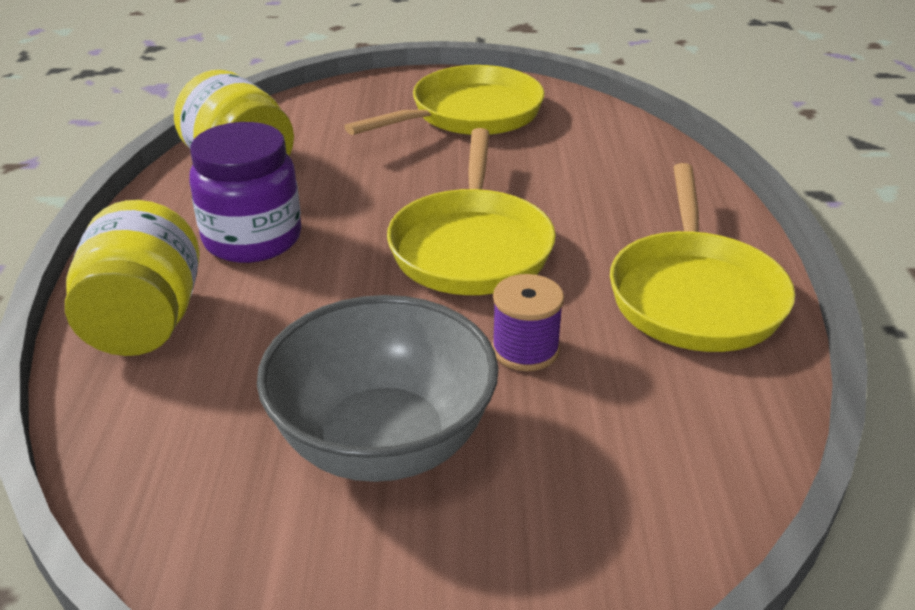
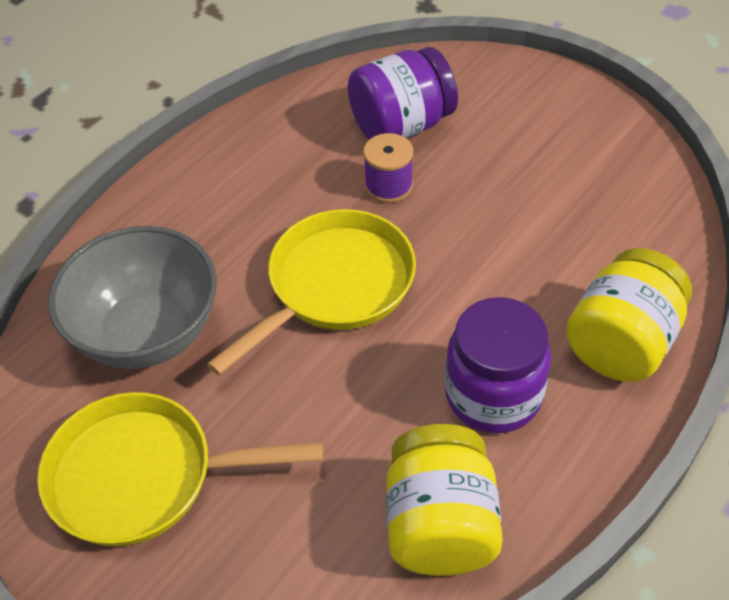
camera: 140 degrees left, 15 degrees up
(383, 442) = (519, 173): grey bowl -> grey bowl (147, 332)
(597, 427) = (401, 125): none -> purple jar
(694, 295) = (245, 167): yellow pan -> none

